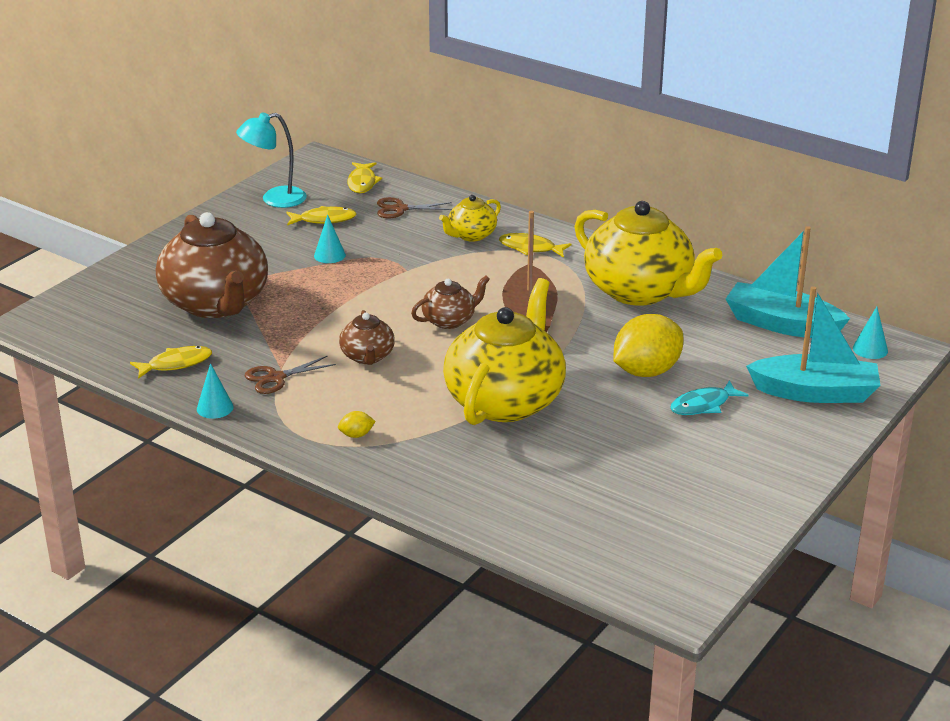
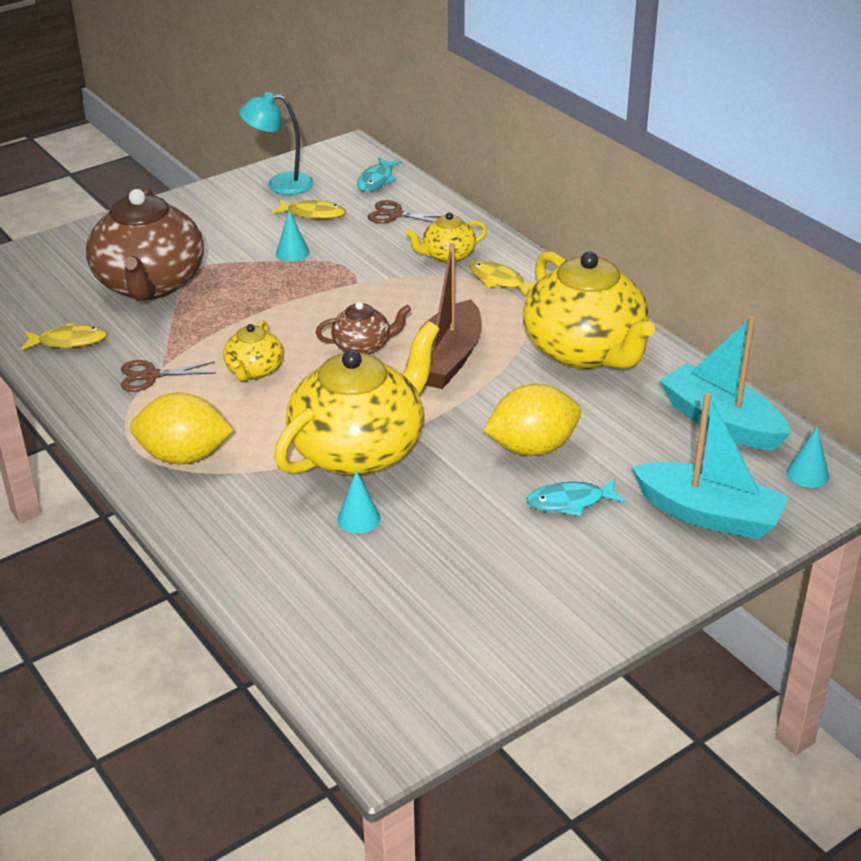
camera: 20 degrees right, 5 degrees up
(215, 408) = (71, 396): turquoise cone -> turquoise cone (358, 518)
(356, 435) = (184, 456): yellow lemon -> yellow lemon, size x2.45
(362, 182) = (376, 180): yellow fish -> turquoise fish
(367, 357) = (254, 371): brown teapot -> yellow teapot

